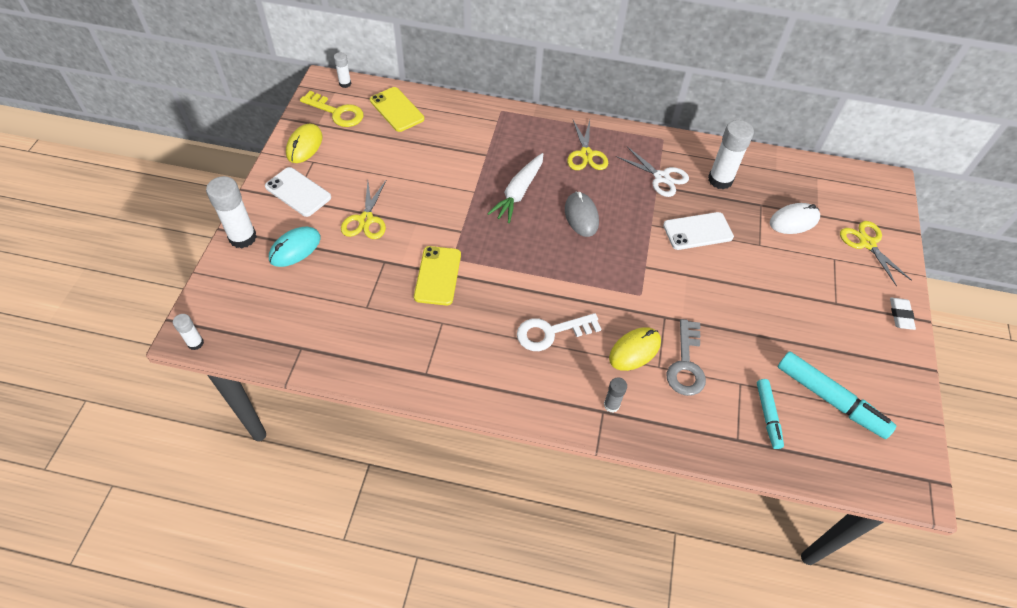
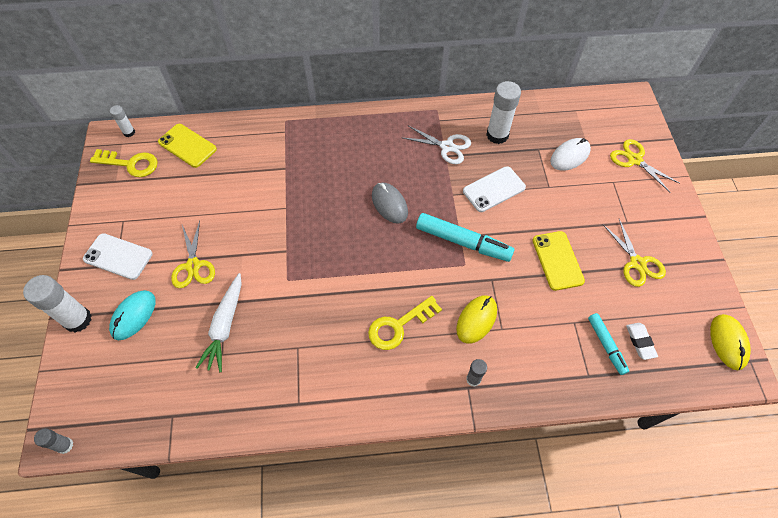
camera: 15 degrees left, 5 degrees up
(195, 343) = (65, 445): white glue stick -> grey glue stick
(304, 145) = (109, 207): yellow mouse -> yellow mouse (728, 342)
(438, 275) = (279, 302): yellow phone -> yellow phone (557, 260)
(518, 193) = (326, 197): white carrot -> white carrot (225, 326)
(551, 332) = (398, 326): white key -> yellow key
(586, 154) = (374, 143): yellow scissors -> yellow scissors (637, 263)
(686, 364) = (524, 319): grey key -> none
(830, 399) = (650, 313): turquoise marker -> turquoise marker (463, 242)
(900, 315) = (681, 218): white eraser -> white eraser (640, 342)

